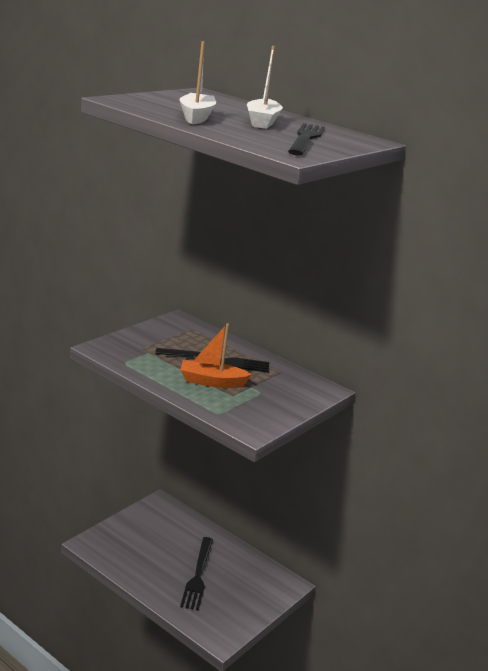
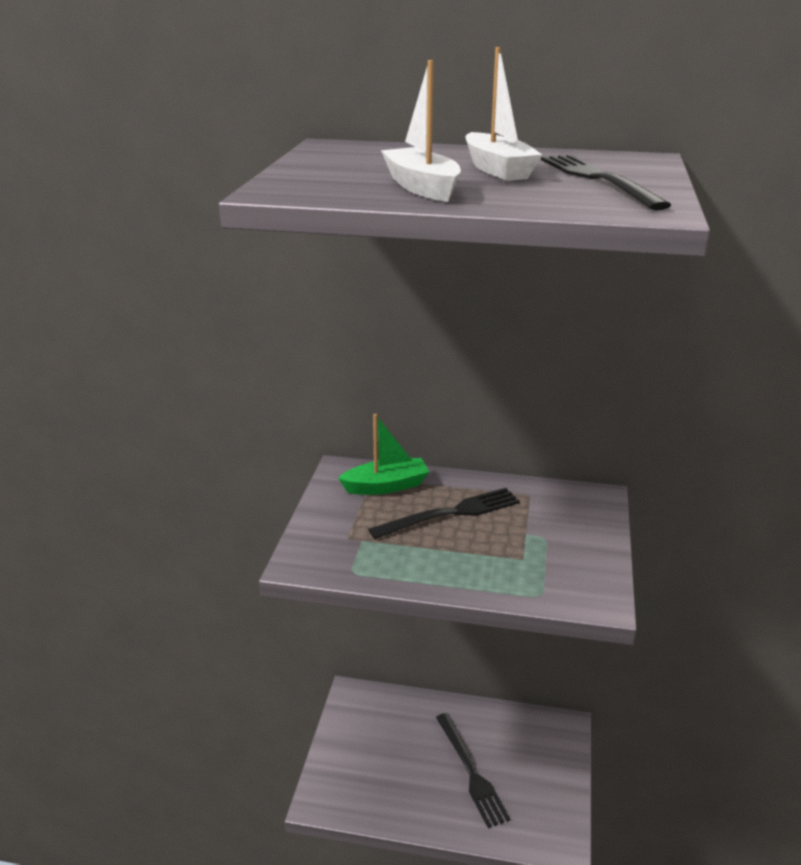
camera: 25 degrees left, 5 degrees up
(195, 335) = (386, 486): none -> green boat
(212, 382) = (480, 549): orange boat -> none

